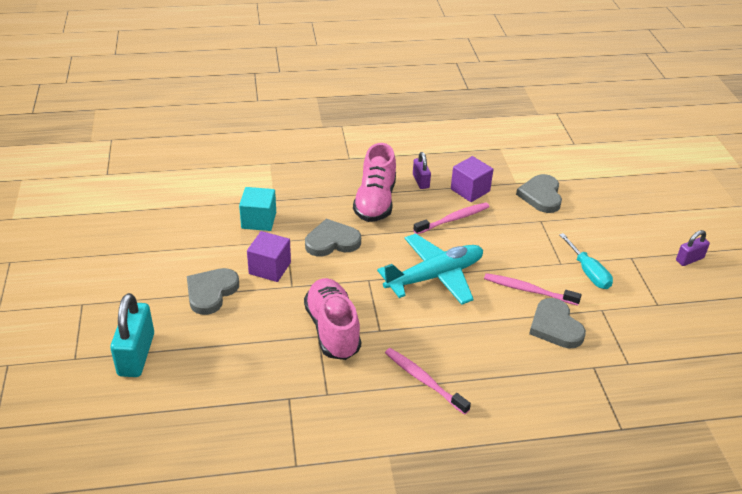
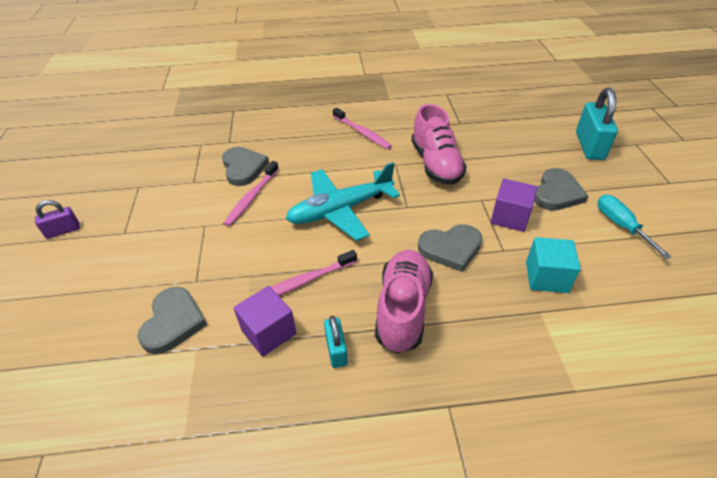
camera: 175 degrees left, 5 degrees up
(421, 181) = (336, 350): purple padlock -> turquoise padlock
(529, 290) = (252, 197): pink toothbrush -> pink toothbrush turned 90 degrees clockwise
(588, 272) = (182, 216): turquoise screwdriver -> turquoise screwdriver (621, 226)

